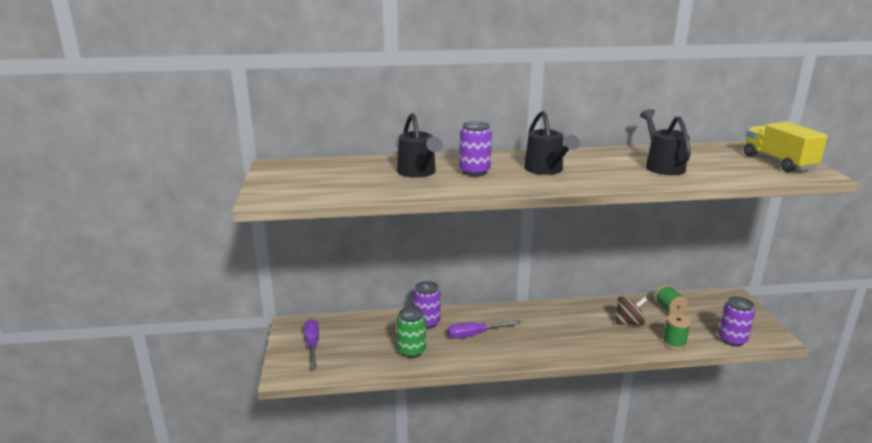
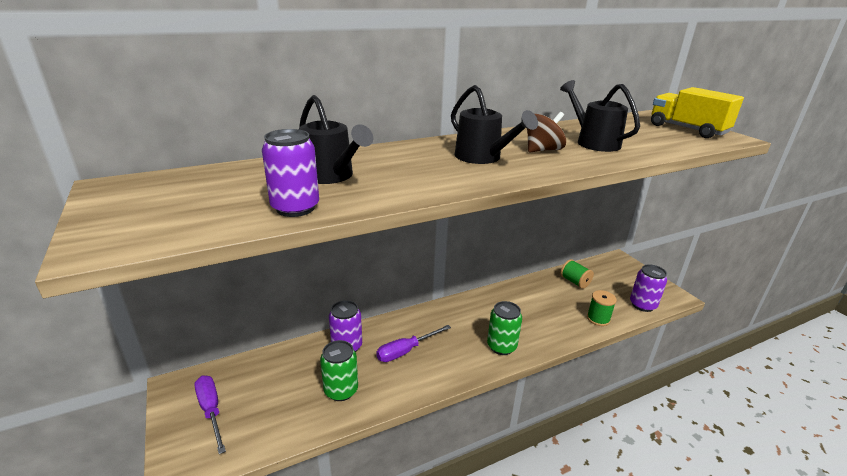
camera: 20 degrees left, 5 degrees up
(474, 172) = (402, 168): purple can -> purple can (295, 208)
(563, 347) = (501, 346): none -> green can
(629, 323) = (548, 304): brown spinning top -> brown spinning top (542, 150)

